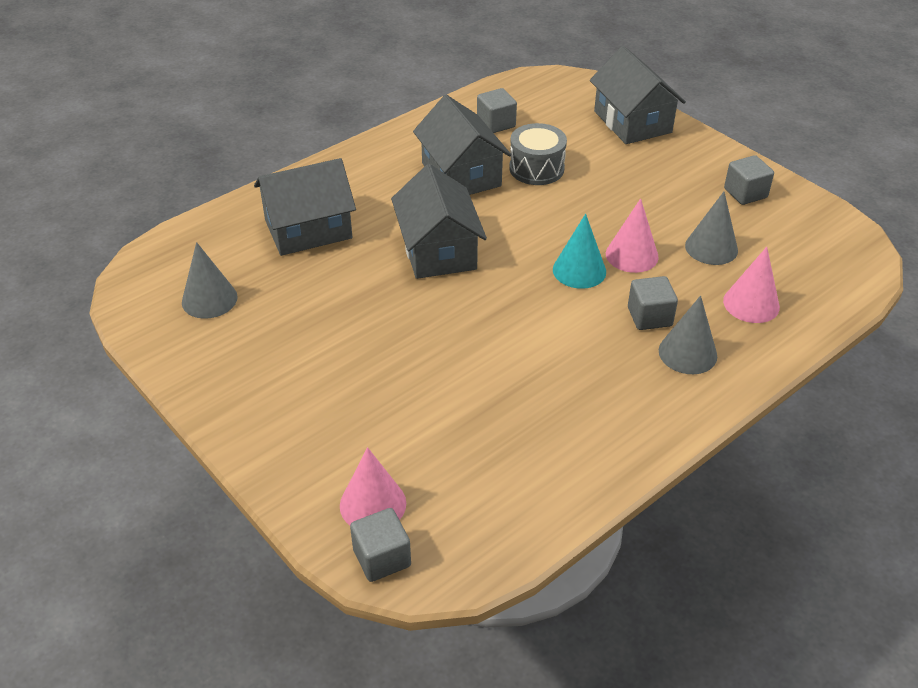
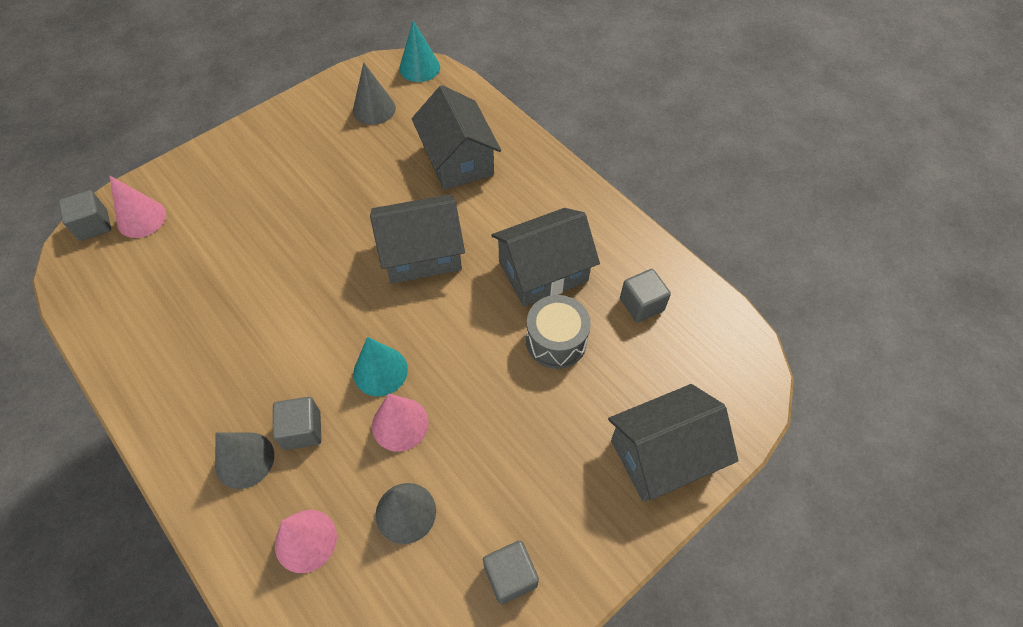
camera: 90 degrees right, 15 degrees up
(143, 264) = (419, 67): none -> turquoise cone

